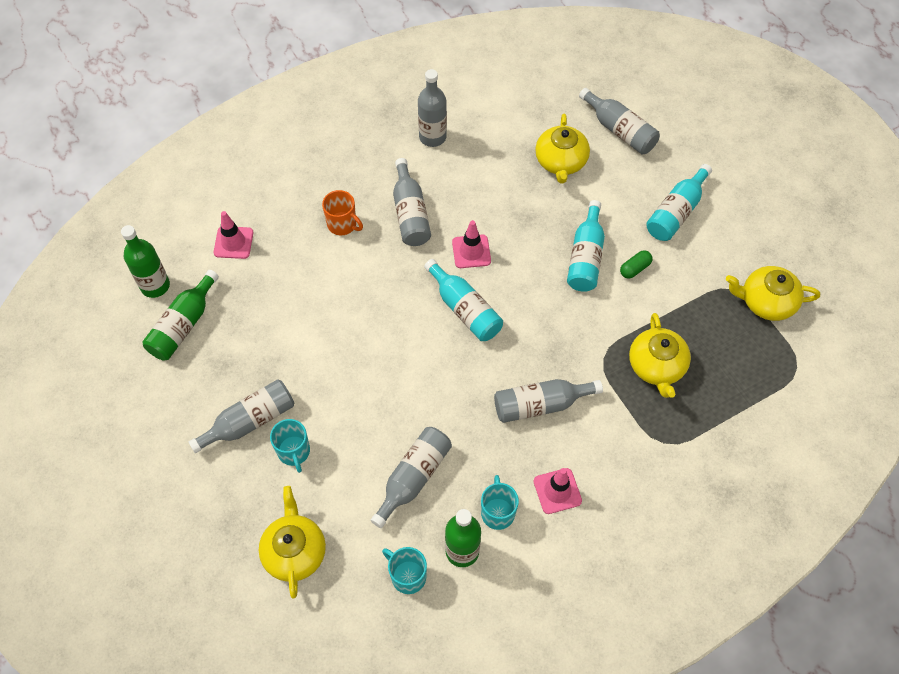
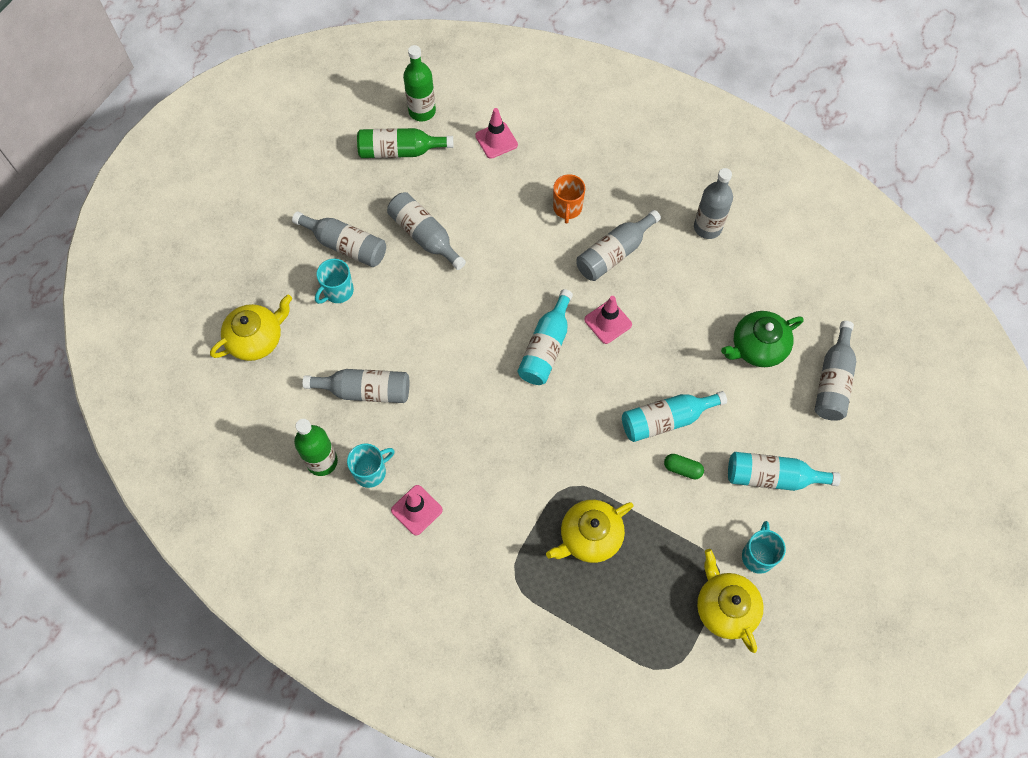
camera: 60 degrees right, 5 degrees up
(407, 576) = (279, 431): turquoise mug -> turquoise mug (758, 555)
(540, 405) = (490, 456): grey bottle -> grey bottle (424, 236)
(560, 162) = (757, 347): yellow teapot -> green teapot

